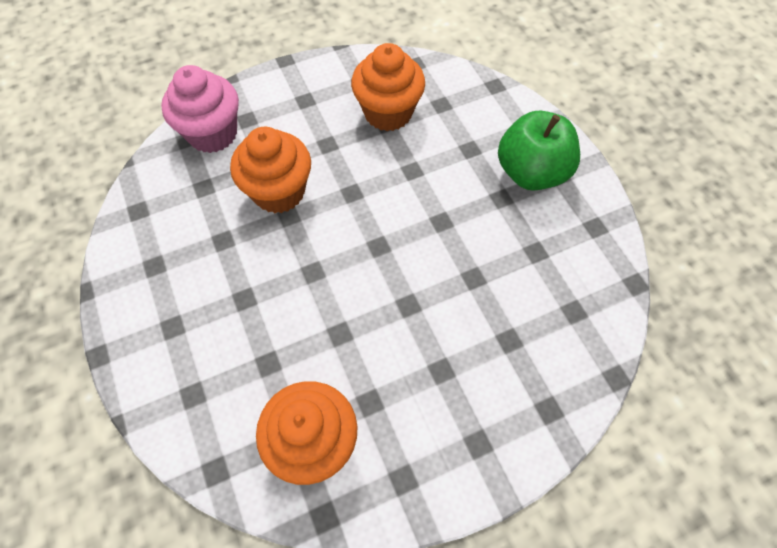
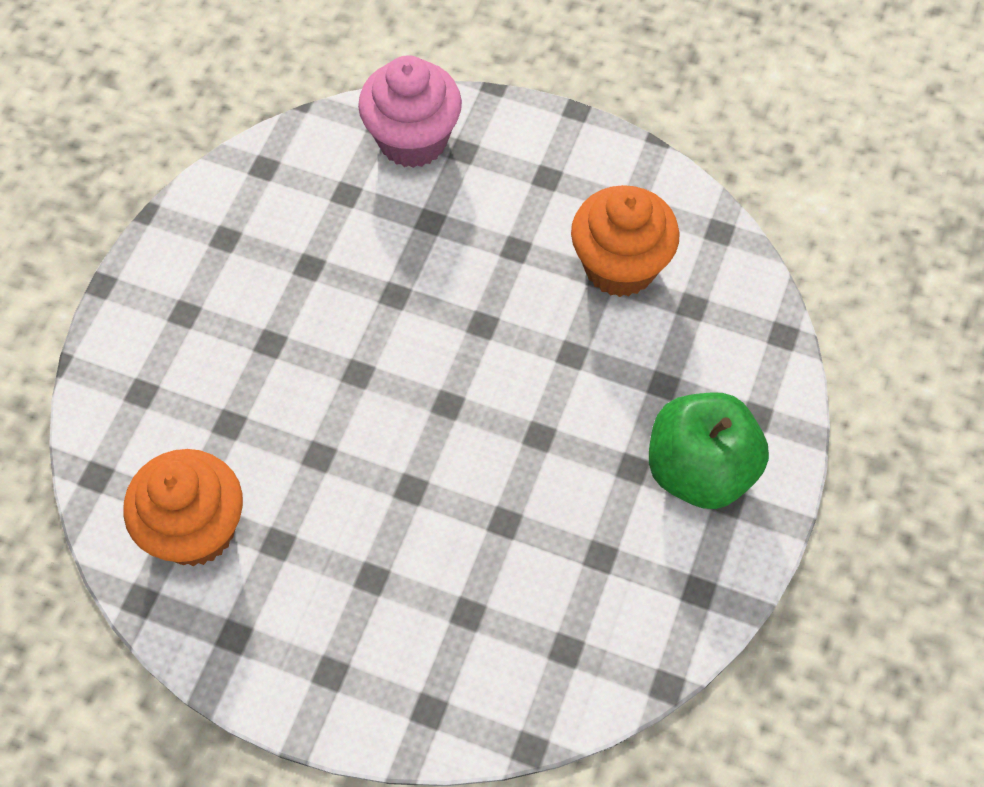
camera: 45 degrees right, 0 degrees up
(279, 192) = (412, 261): orange cupcake -> none

